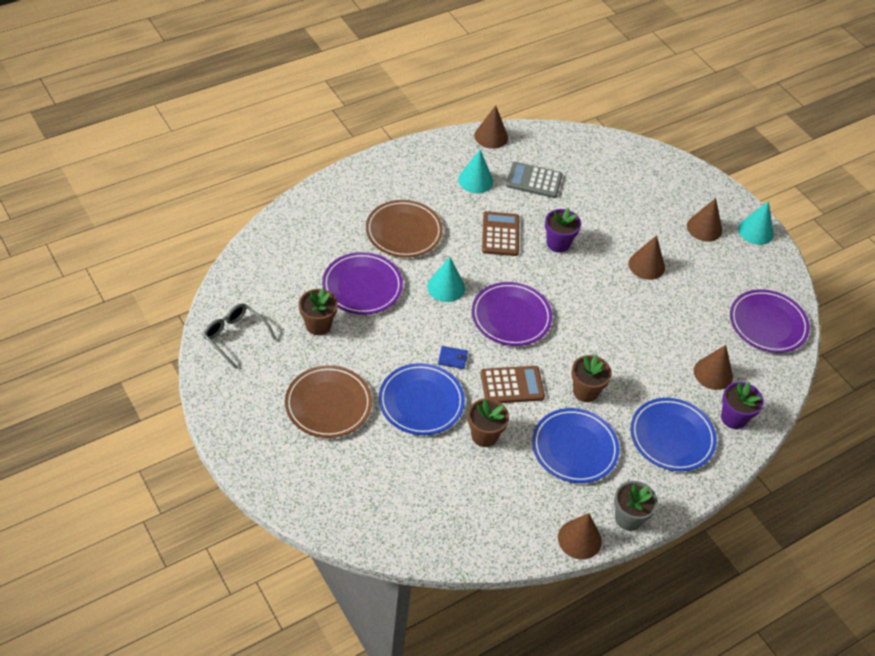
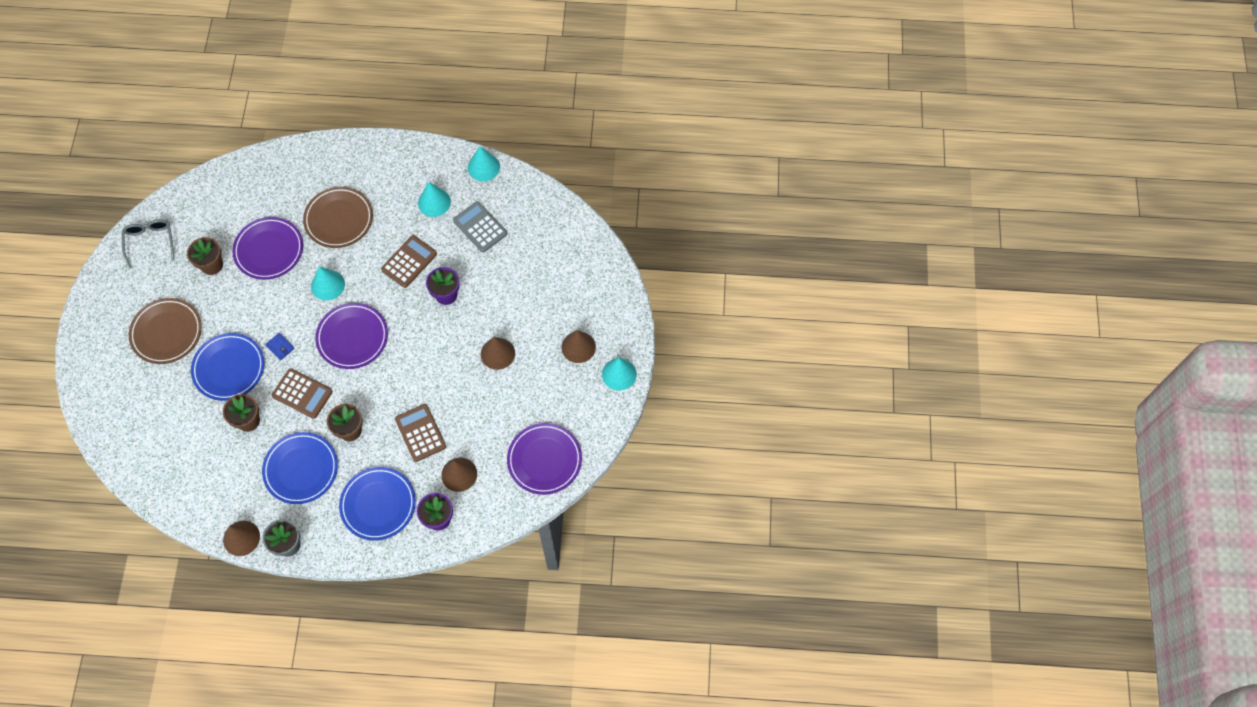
camera: 40 degrees right, 15 degrees up
(491, 136) = (483, 167): brown cone -> turquoise cone
(647, 359) = (420, 433): none -> brown calculator

